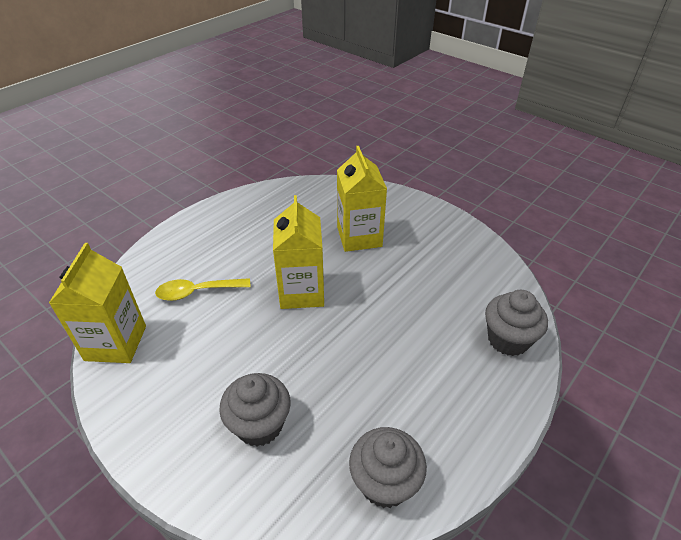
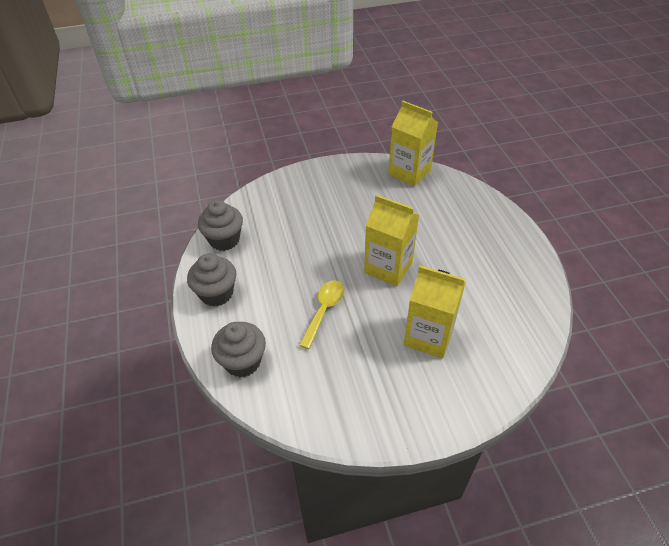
camera: 125 degrees right, 5 degrees up
(197, 292) = (430, 216): yellow spoon -> yellow spoon (324, 310)
(259, 425) = (301, 209): grey cupcake -> grey cupcake (216, 293)

